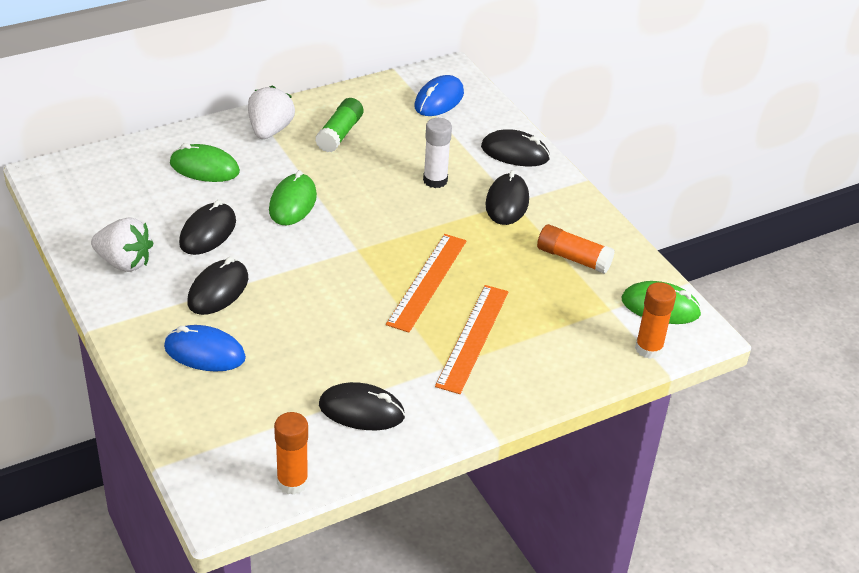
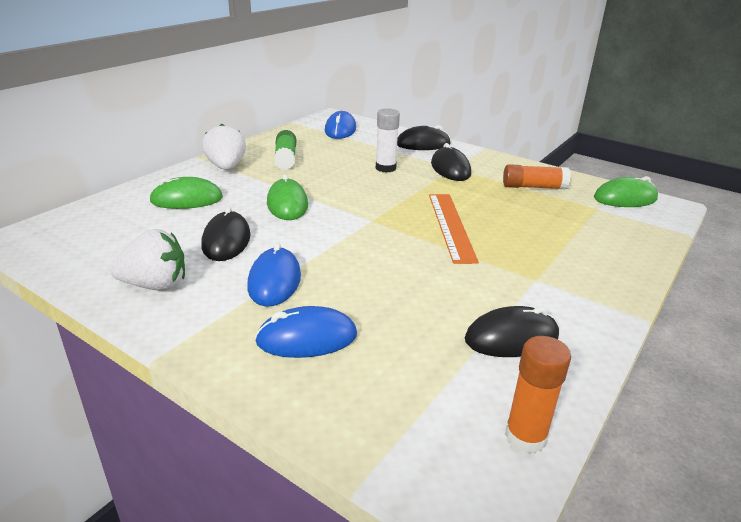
camera: 25 degrees left, 10 degrees down
(218, 290) = (274, 281): black mouse -> blue mouse
(472, 337) = (530, 252): orange ruler -> none
(648, 349) = (654, 223): orange glue stick -> none

